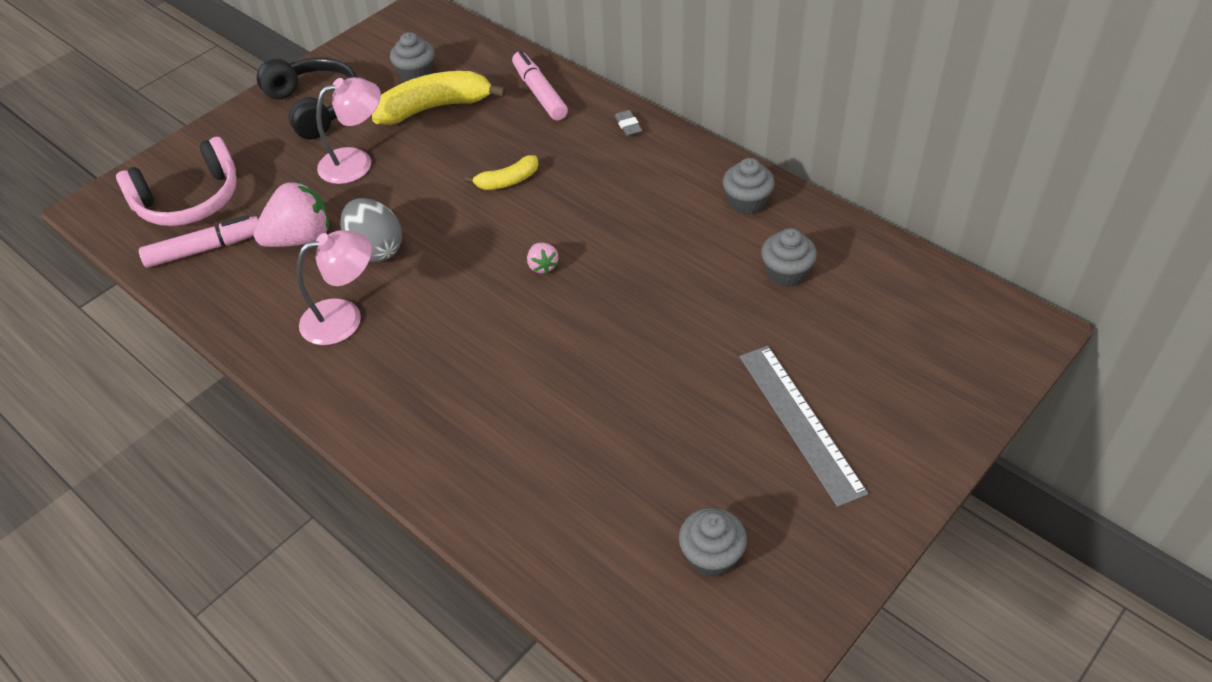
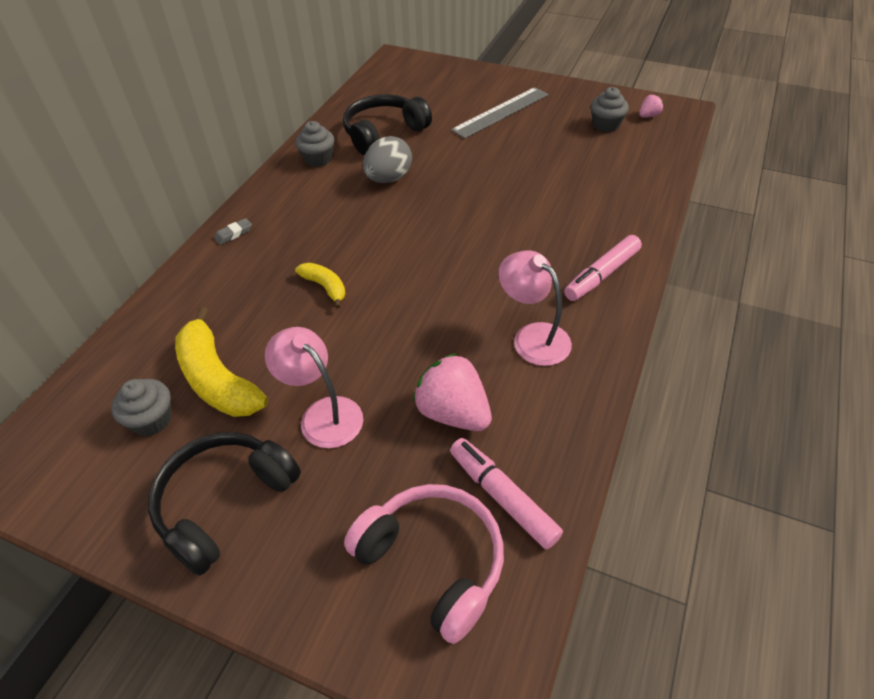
camera: 110 degrees left, 0 degrees up
(376, 249) = (443, 347): grey egg -> grey egg (388, 179)
(539, 93) = (186, 303): pink marker -> pink marker (601, 275)
(542, 266) = (421, 238): pink strawberry -> pink strawberry (648, 116)
(786, 273) = (383, 133): grey cupcake -> black headphones

